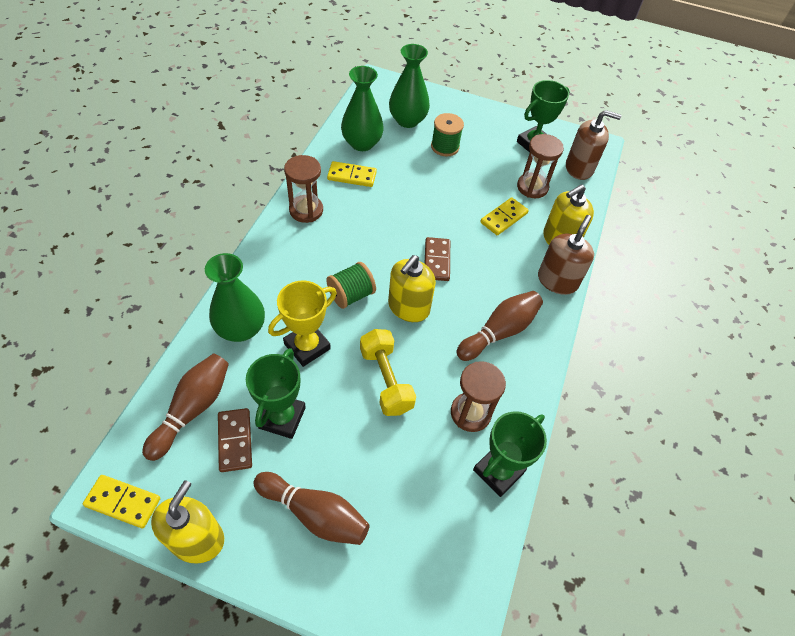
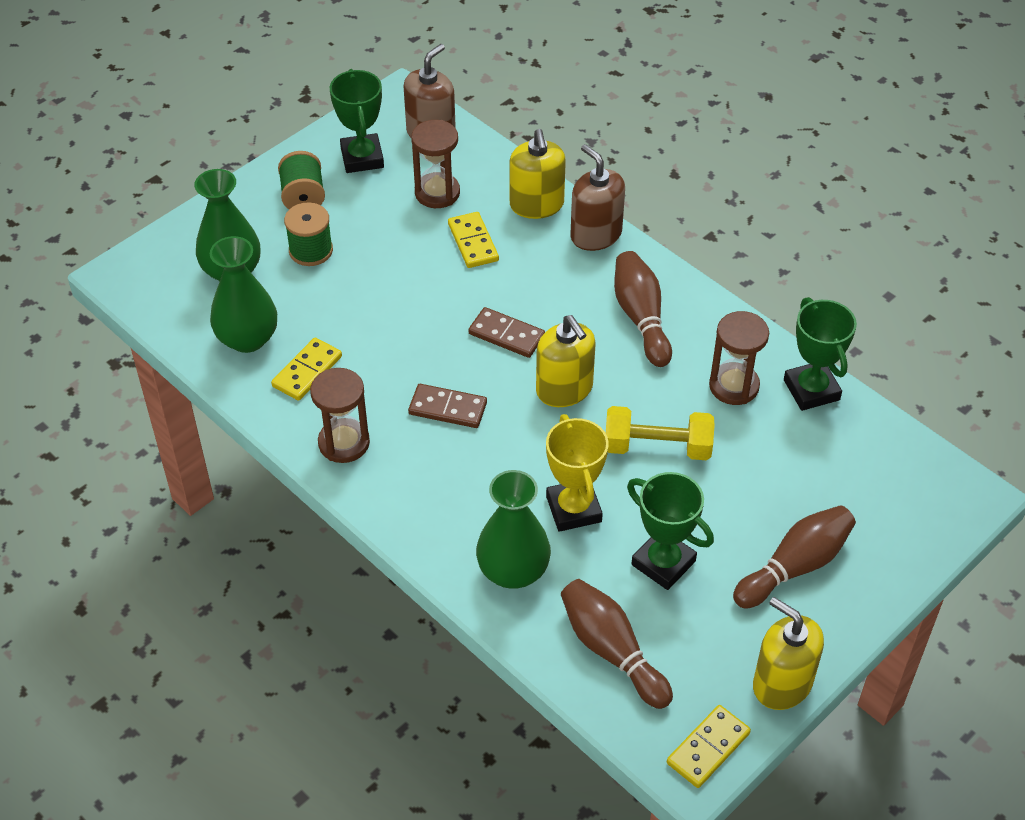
camera: 60 degrees left, 5 degrees down
(235, 441) = (674, 617): brown domino -> brown domino (448, 408)
(351, 295) = (516, 440): green spool -> green spool (303, 197)

